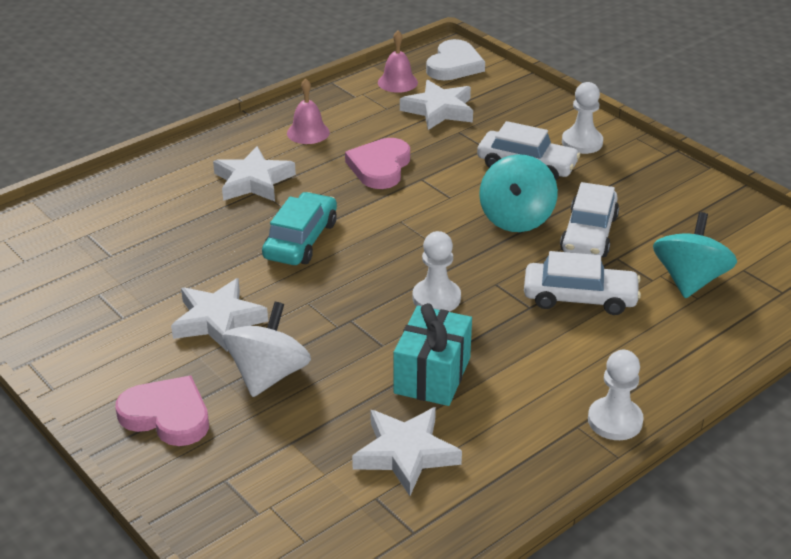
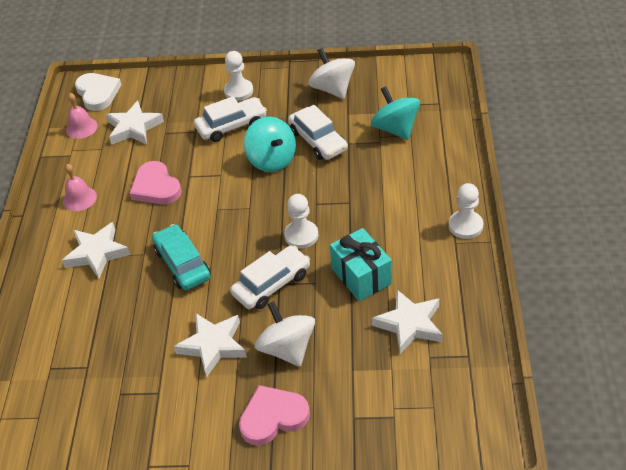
camera: 45 degrees left, 10 degrees up
(579, 298) = (364, 178): white car -> white car (272, 284)
(681, 201) = (332, 89): none -> white spinning top

